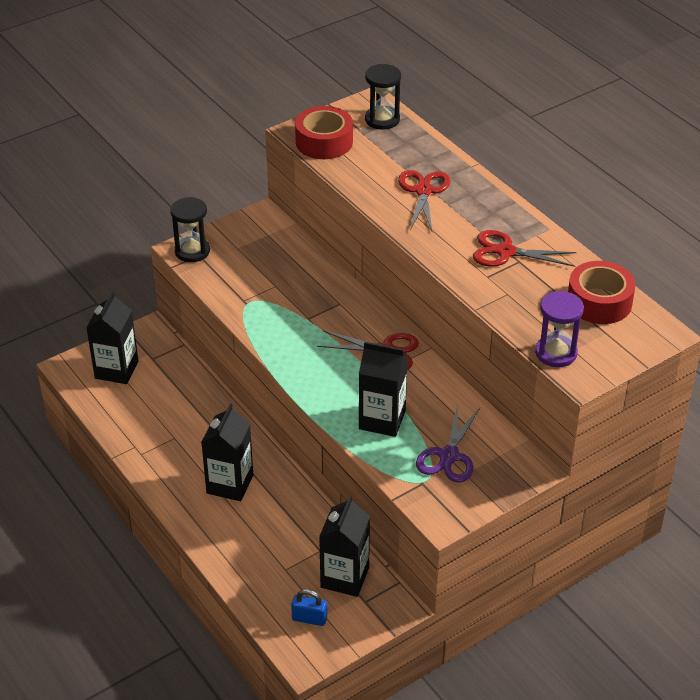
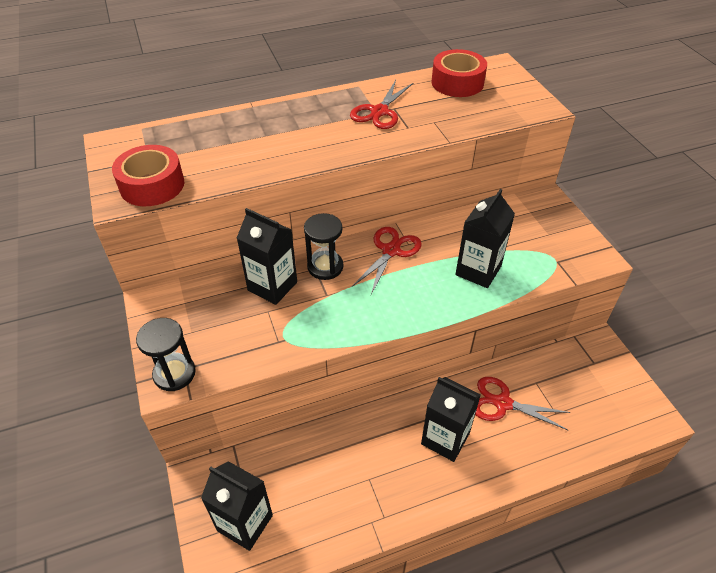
camera: 75 degrees left, 5 degrees up
(309, 618) = (613, 406): blue padlock -> none
(344, 577) = (568, 371): black carton -> black carton (272, 286)
(382, 119) = (144, 141): black hourglass -> black hourglass (325, 267)
(423, 191) = (272, 138): red scissors -> red scissors (503, 403)
(449, 456) = (528, 239): purple scissors -> none
(556, 353) = (513, 113): purple hourglass -> none

